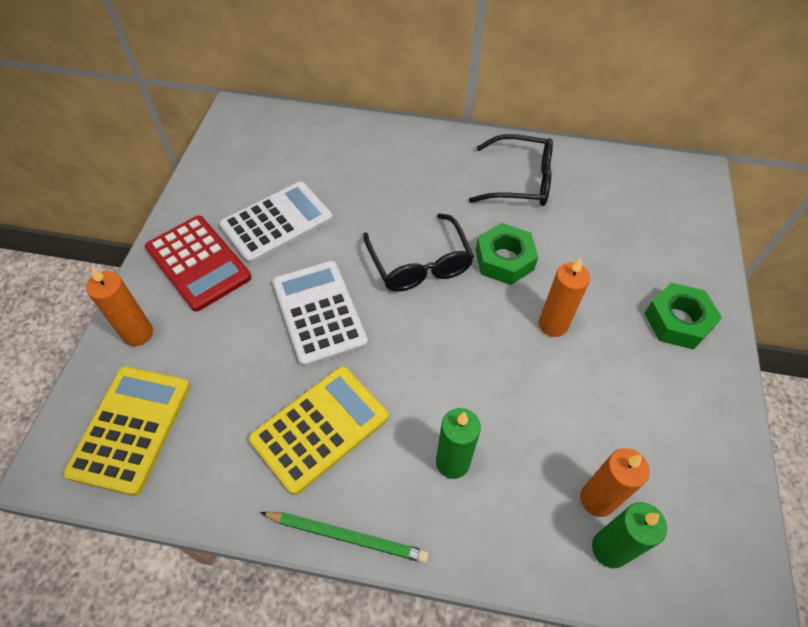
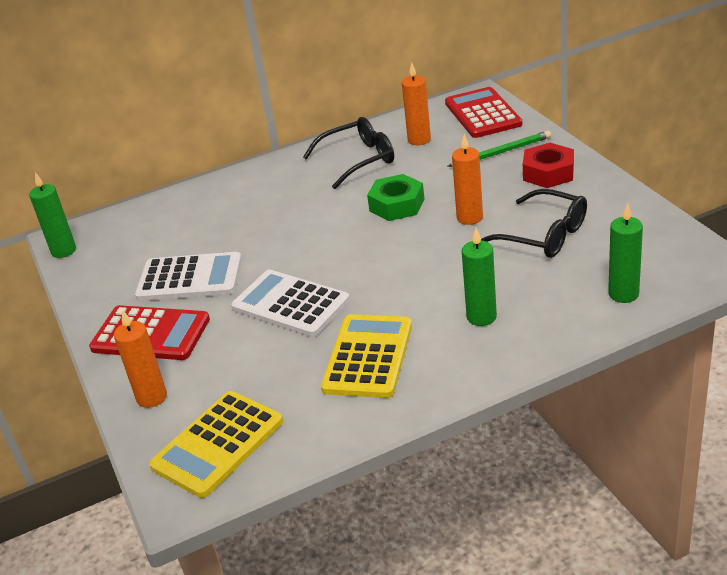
camera: 30 degrees left, 20 degrees down
(131, 429) = (218, 444): yellow calculator -> yellow calculator turned 120 degrees counterclockwise
(225, 126) = (64, 251): none -> green candle
(277, 222) = (190, 278): white calculator -> white calculator turned 75 degrees clockwise
(347, 536) = (453, 391): green pencil -> green pencil (501, 152)
(419, 264) = (336, 239): black glasses -> black glasses (543, 235)
(597, 499) = (591, 278): orange candle -> orange candle (419, 140)
(677, 321) = (548, 173): green nut -> red nut
(680, 199) = (482, 114): none -> red calculator

